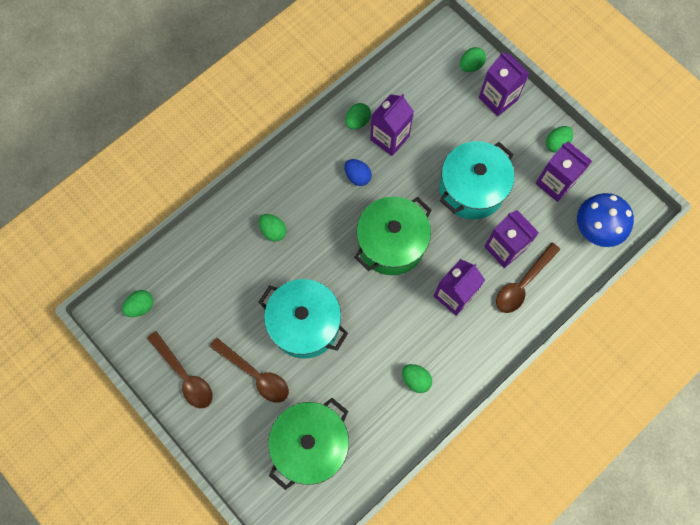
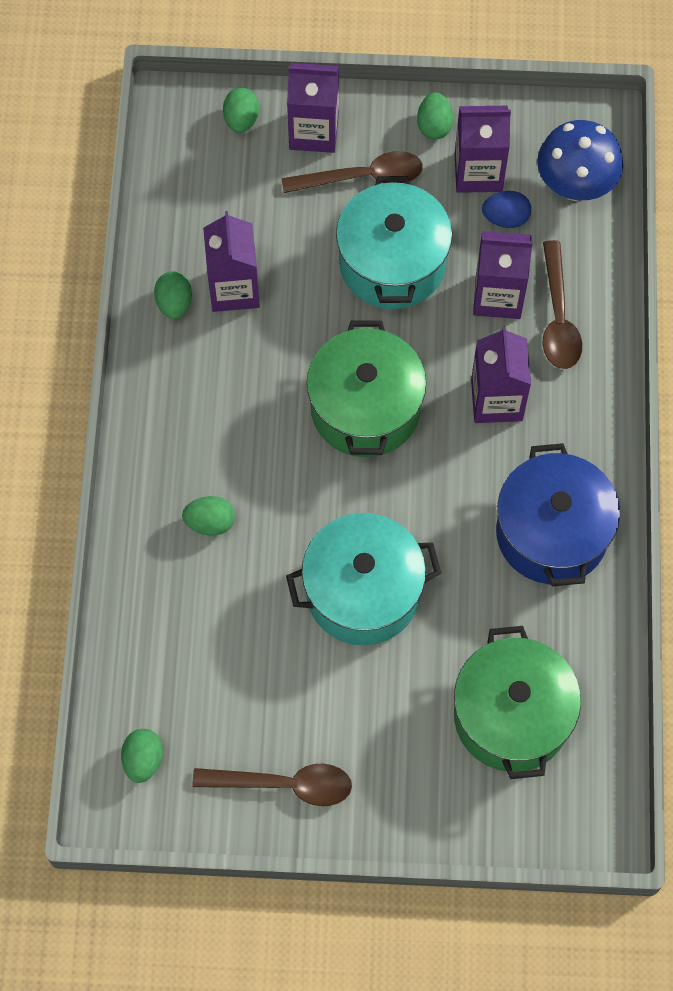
camera: 45 degrees left, 5 degrees down
(255, 374) = (366, 702): brown spoon -> brown spoon (363, 177)
(357, 176) = (243, 368): blue egg -> blue egg (505, 218)
(415, 379) = (551, 533): green egg -> blue pot

